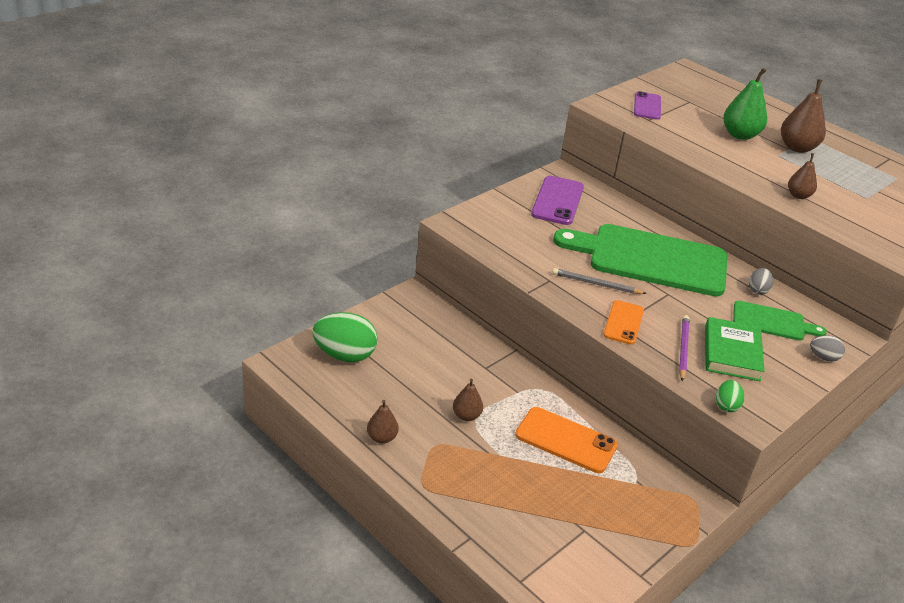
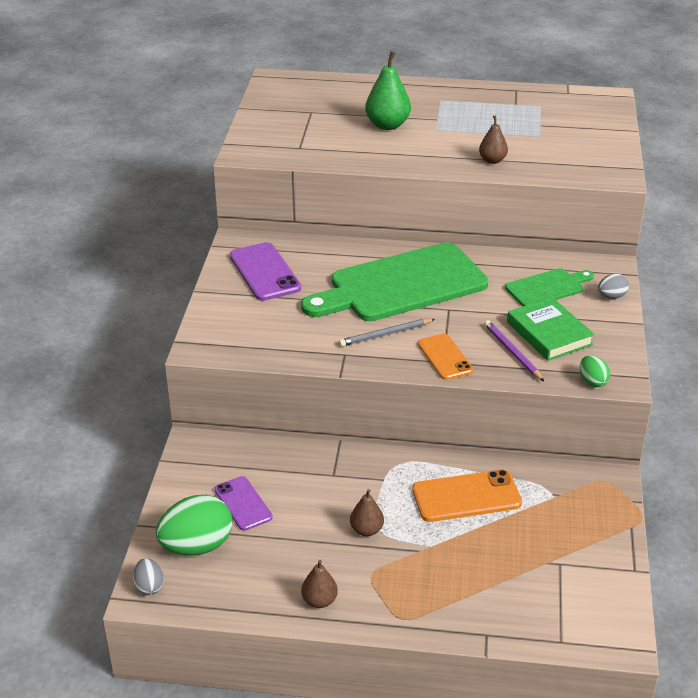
camera: 35 degrees left, 0 degrees up
(647, 106) = (282, 134): purple phone -> purple phone (243, 503)
(757, 290) = (508, 265): grey egg -> grey egg (149, 586)
(797, 148) = (442, 115): brown pear -> none

